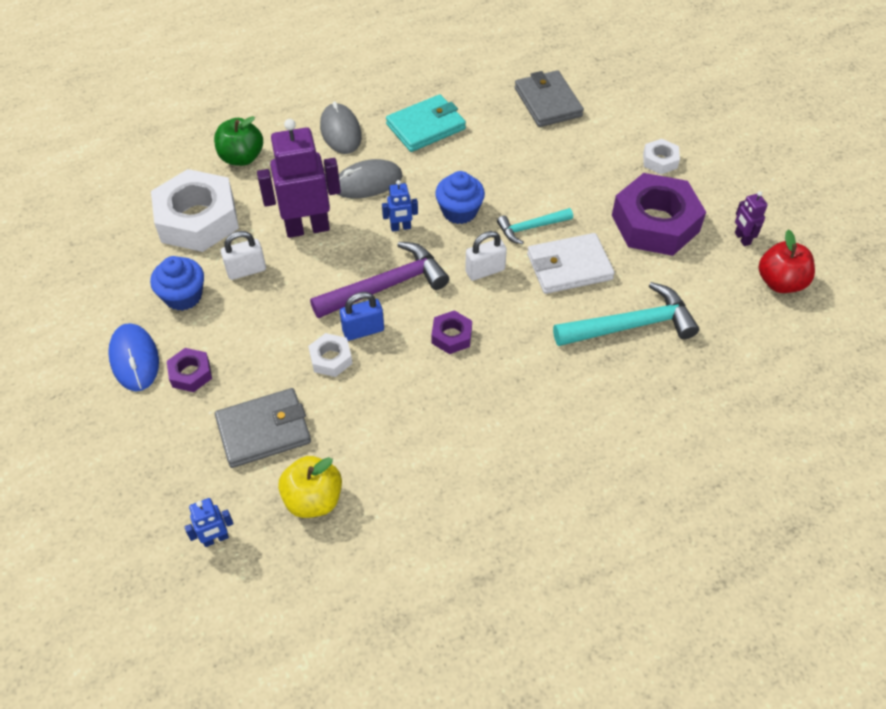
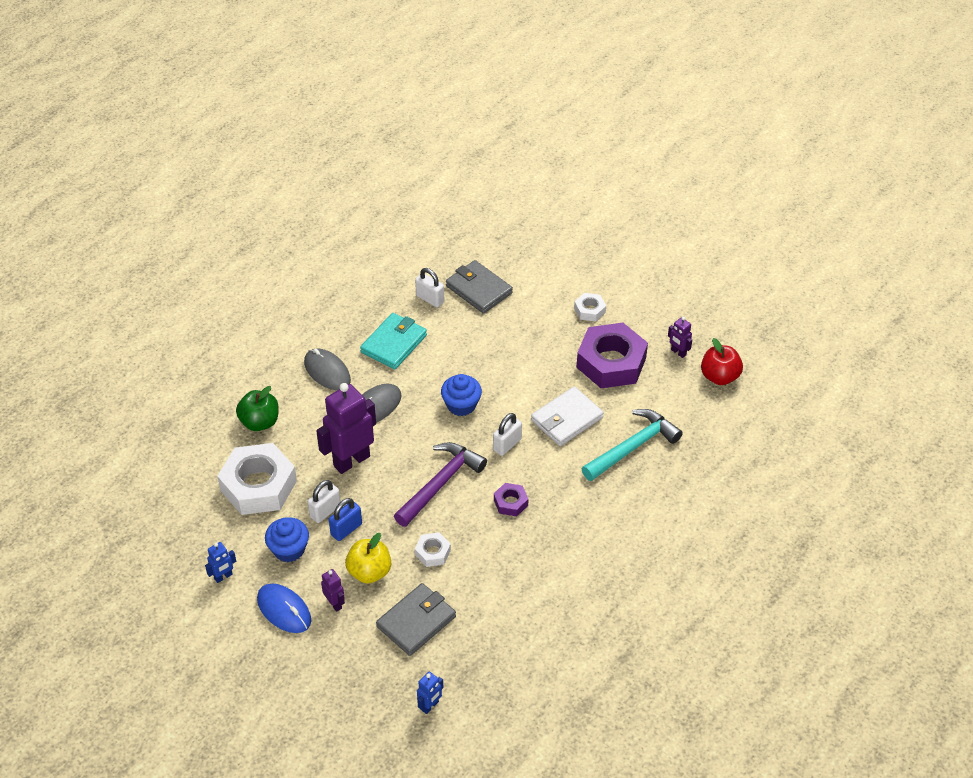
camera: 25 degrees left, 5 degrees down
(190, 373) = (335, 603): purple nut -> purple robot
(313, 499) = (481, 653): yellow apple -> yellow apple (369, 572)
(363, 330) = (443, 523): blue padlock -> blue padlock (346, 529)
(400, 228) = (424, 434): blue robot -> blue robot (223, 577)
(490, 96) = (430, 299): none -> white padlock
(530, 228) = (522, 399): turquoise hammer -> none

